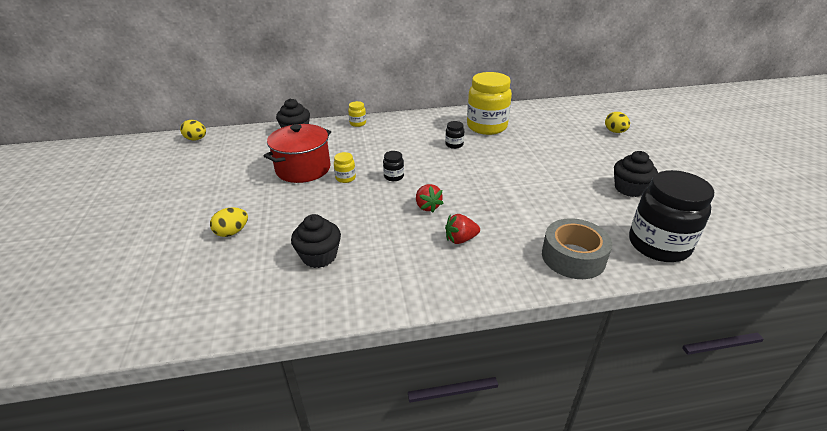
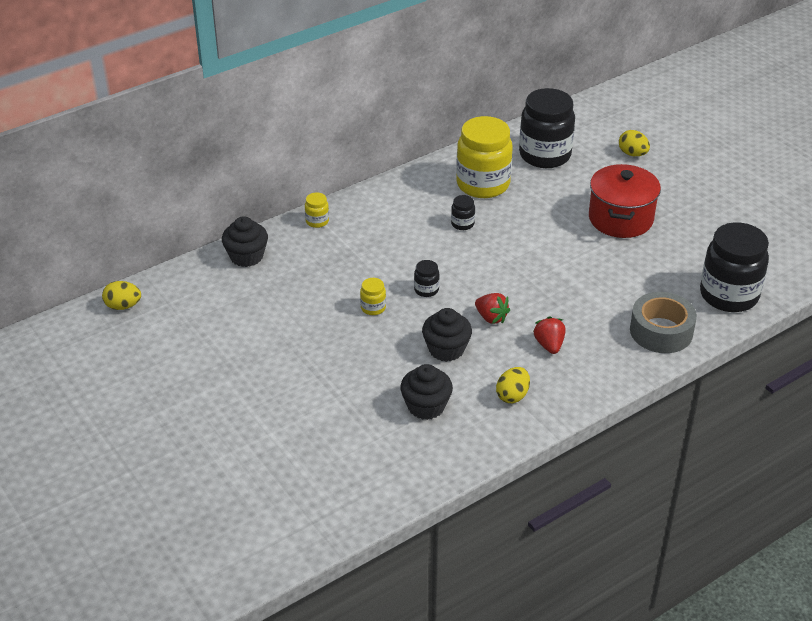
camera: 25 degrees left, 5 degrees up
(232, 232) = (310, 411): yellow egg -> yellow egg (512, 395)
(303, 169) = (311, 310): red pot -> red pot (620, 219)
(460, 239) = (549, 345): red strawberry -> red strawberry turned 120 degrees clockwise
(544, 120) = (545, 155): none -> black jar
(629, 189) = (679, 235): black cupcake -> black cupcake (446, 349)

